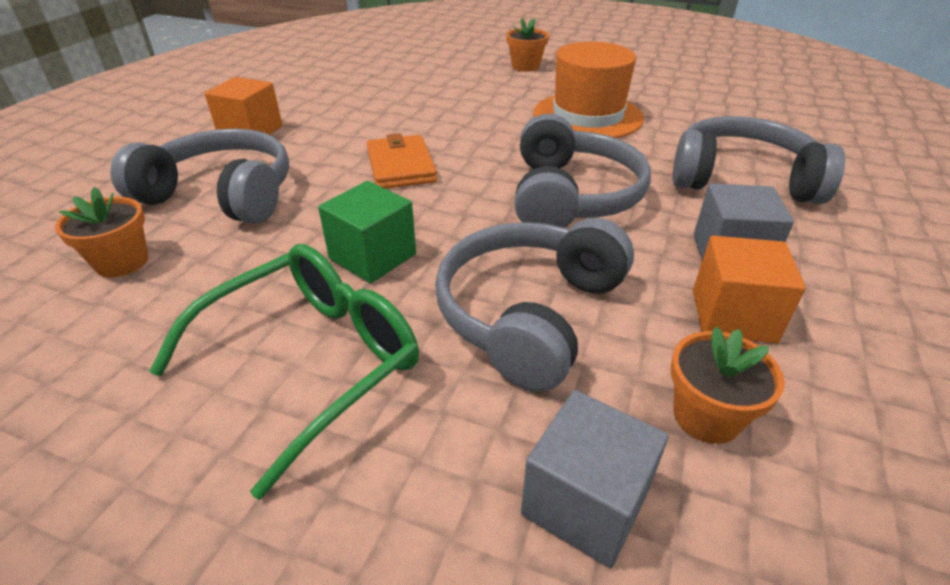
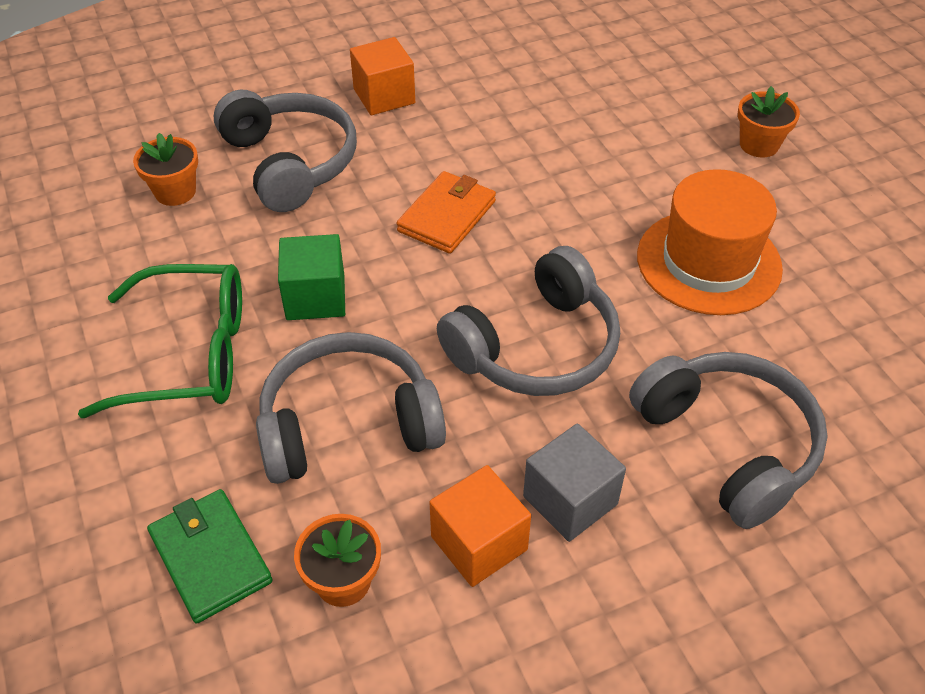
camera: 45 degrees right, 10 degrees up
(585, 502) = (210, 558): grey cube -> green wallet

